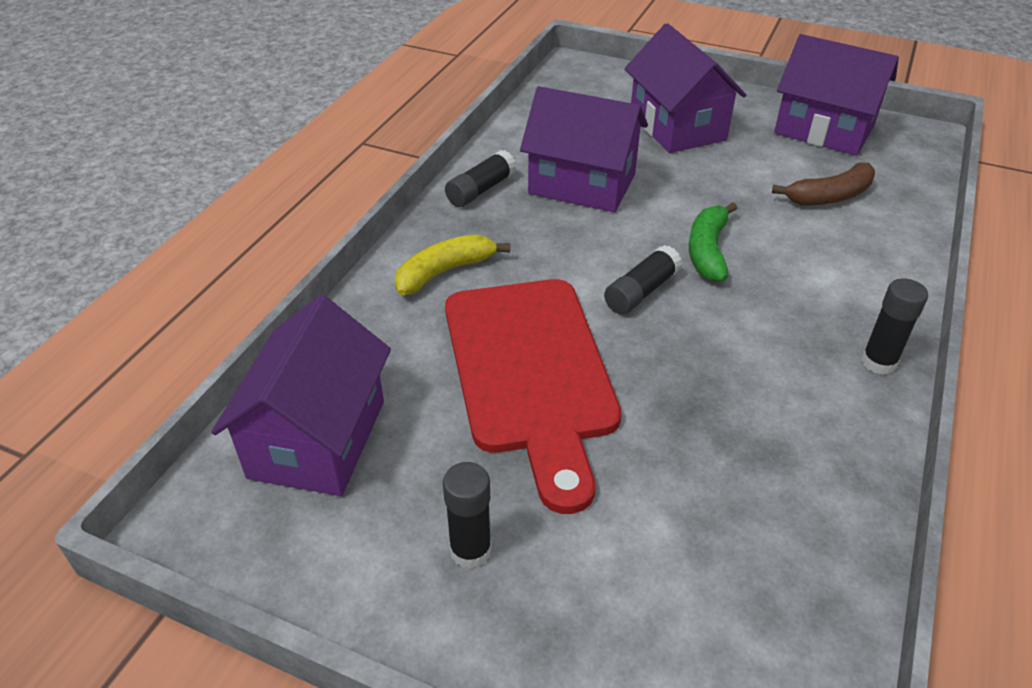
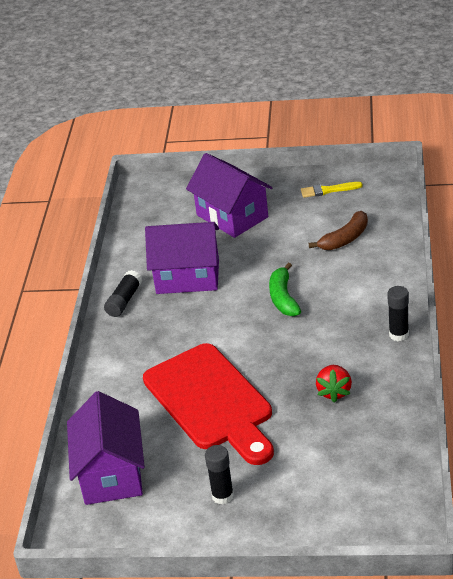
camera: 15 degrees left, 5 degrees down
(444, 272) = (130, 360): yellow banana -> none
(641, 291) = (254, 335): black glue stick -> none
(738, 424) = (334, 392): none -> red strawberry
(824, 130) = (328, 190): purple house -> yellow brush

